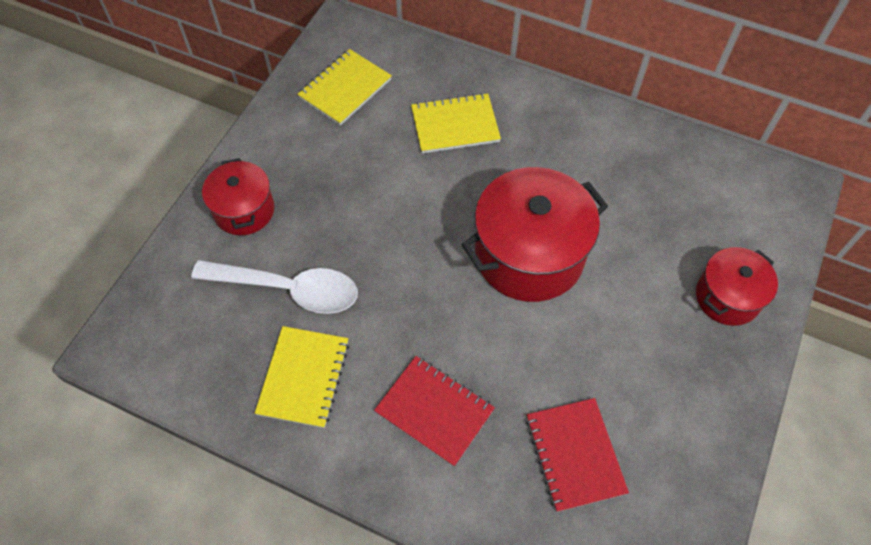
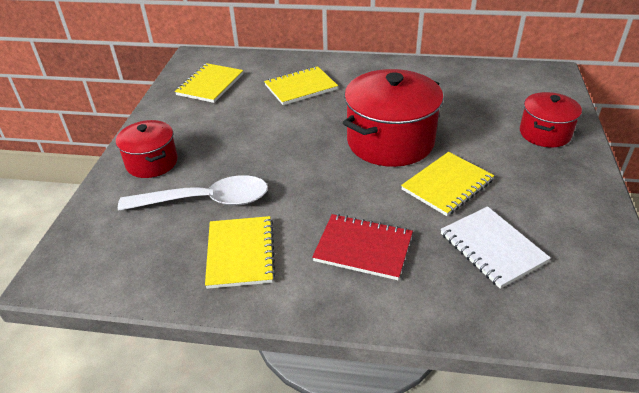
camera: 15 degrees left, 20 degrees down
(566, 347) = (447, 185): none -> yellow notebook
(575, 455) = (492, 248): red notebook -> white notebook

